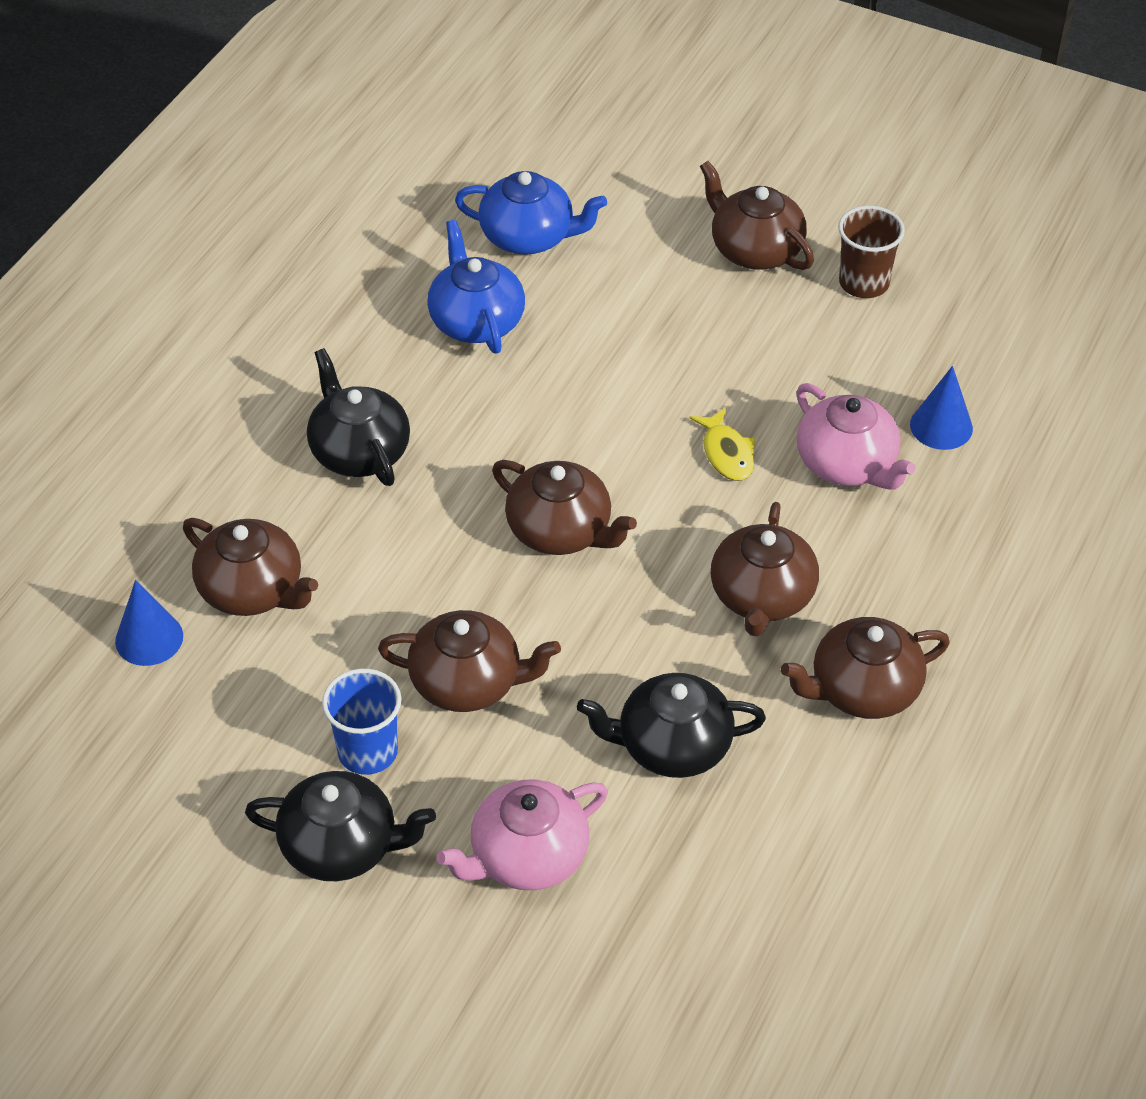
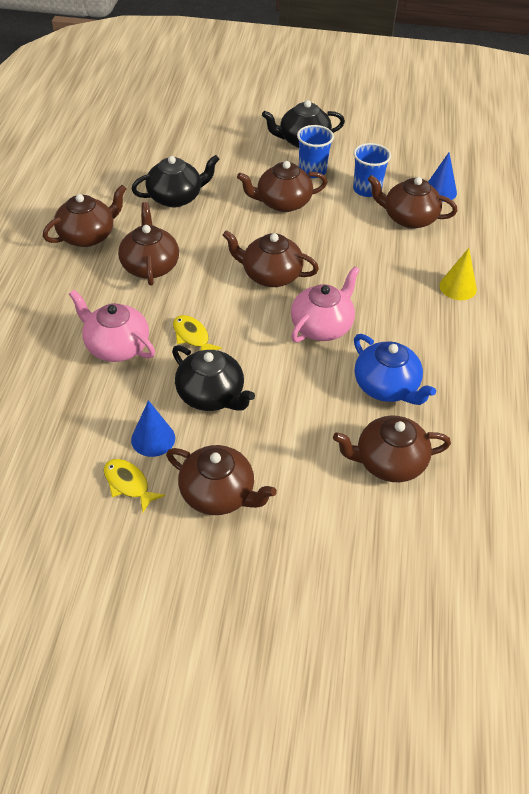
camera: 160 degrees right, 0 degrees up
(267, 440) = (458, 287): none -> yellow cone
(287, 676) = (367, 189): none -> blue cup
(359, 451) = (403, 292): black teapot -> black teapot (211, 395)
(527, 856) = (224, 151): pink teapot -> pink teapot (322, 326)
(529, 237) = (389, 462): blue teapot -> brown teapot
(864, 283) = (128, 484): brown cup -> yellow fish
(941, 426) = (59, 384): blue cone -> blue cone (153, 438)

